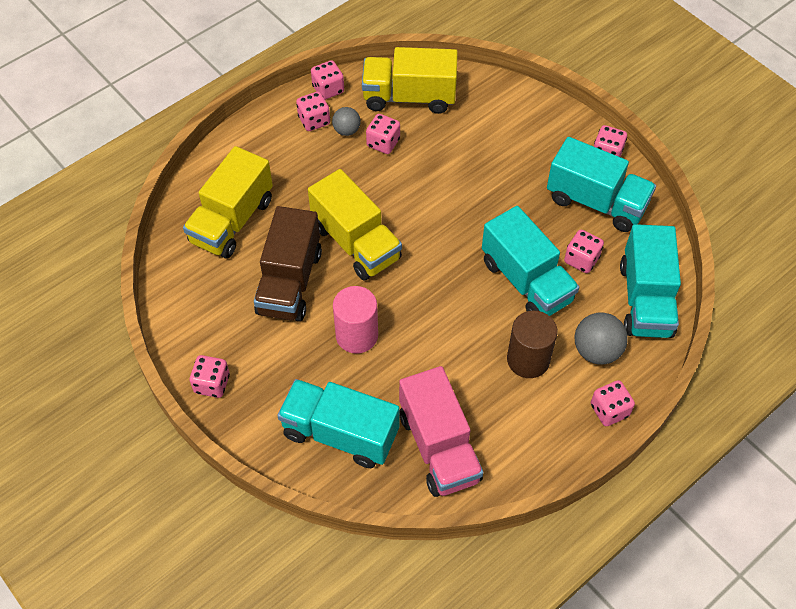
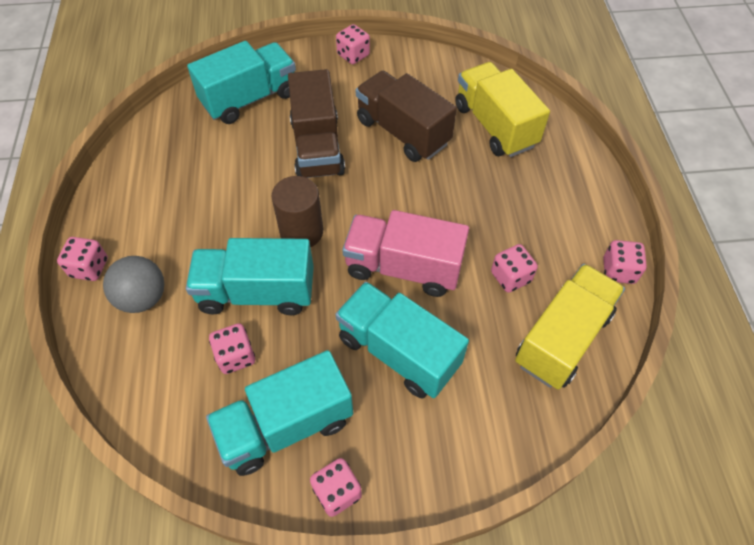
camera: 125 degrees right, 0 degrees up
(314, 120) = (579, 237): pink dice -> none
(346, 130) = (548, 256): grey ball -> none
(356, 243) = (406, 192): yellow truck -> none
(356, 335) = (317, 147): pink cylinder -> brown truck
(439, 447) = (182, 144): pink truck -> pink truck (403, 267)
(528, 360) = (187, 242): brown cylinder -> brown cylinder (301, 232)
(645, 299) = (145, 380): turquoise truck -> turquoise truck (398, 351)

